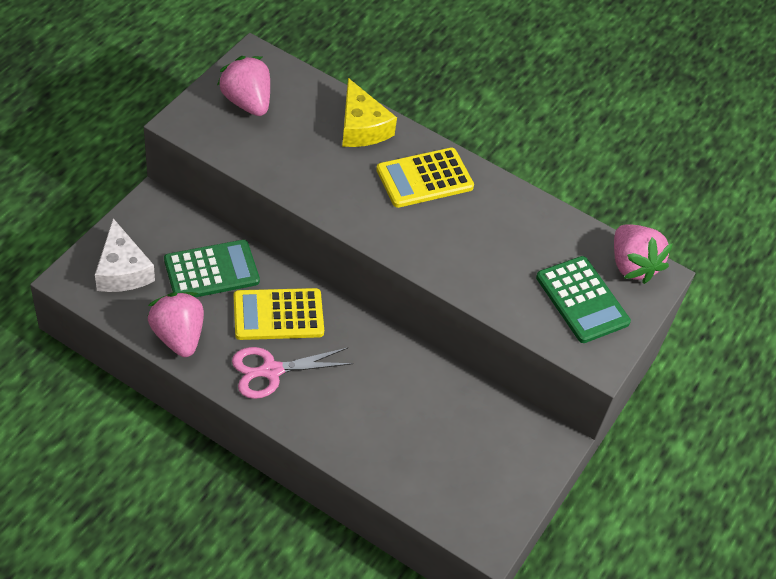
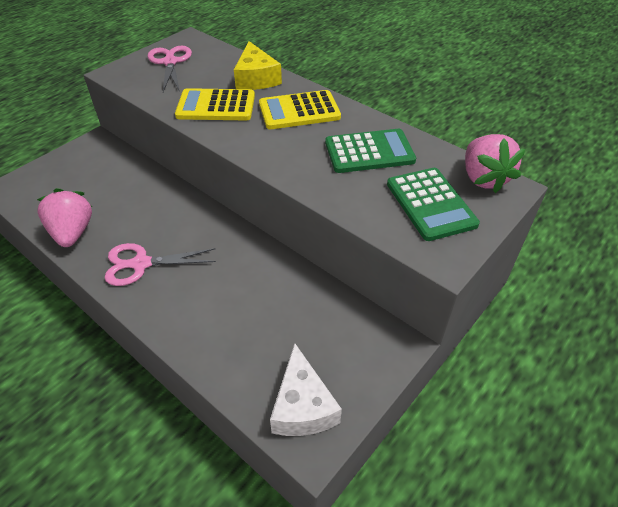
camera: 15 degrees right, 5 degrees down
(122, 270) = (50, 184): white cheese -> white cheese (302, 406)
(211, 271) = (121, 187): green calculator -> green calculator (369, 152)
(247, 102) = (170, 62): pink strawberry -> pink scissors
(278, 315) = (164, 220): yellow calculator -> yellow calculator (216, 106)

